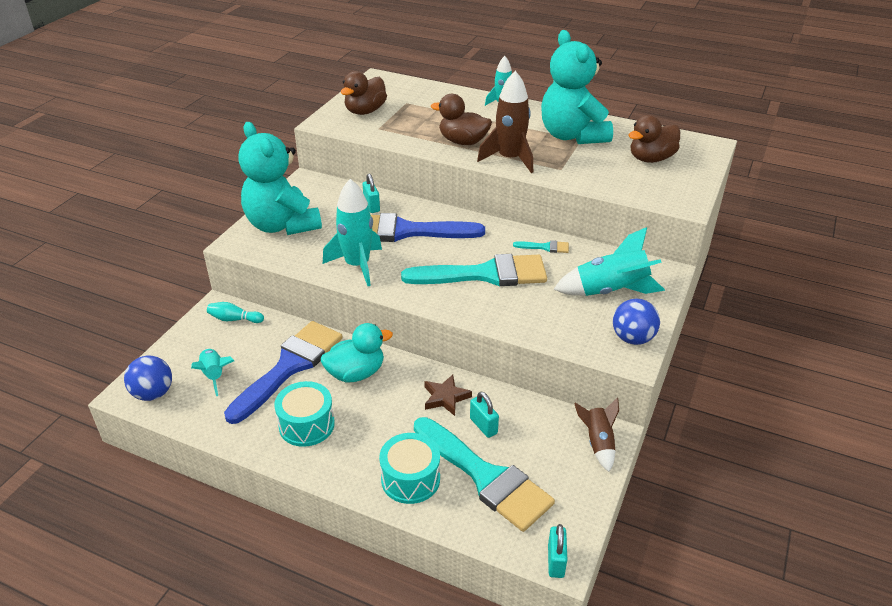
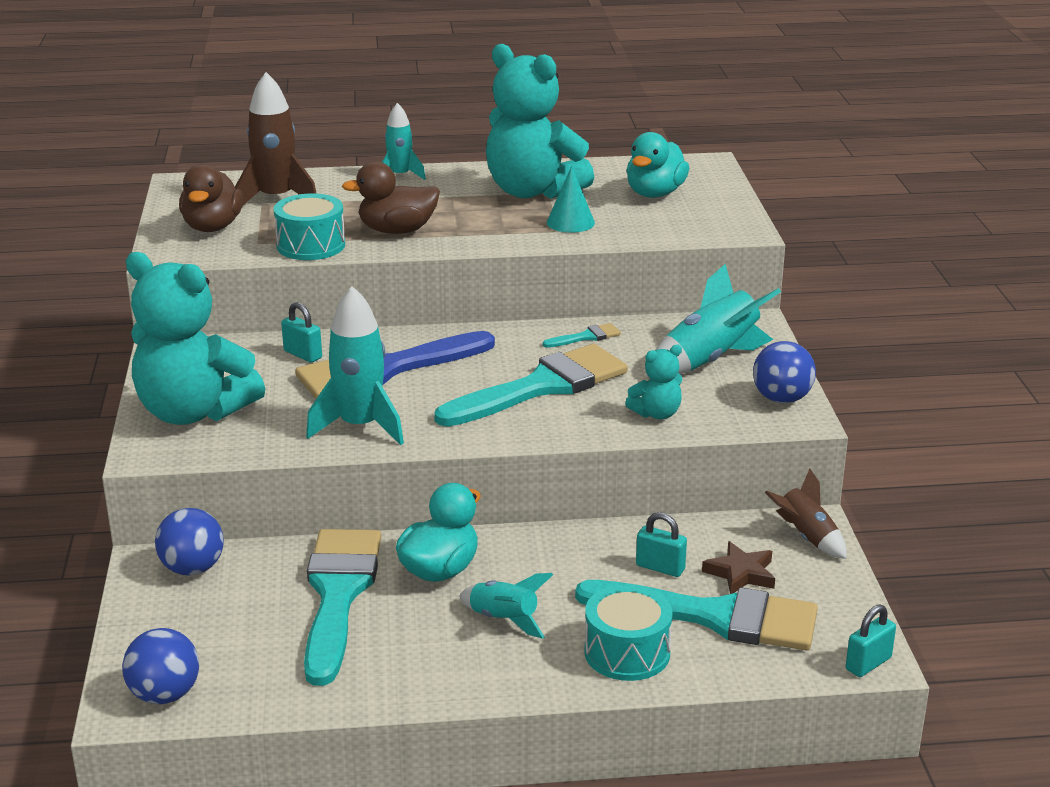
camera: 30 degrees left, 10 degrees down
(214, 375) = (236, 642): turquoise rocket -> turquoise rocket (504, 619)
(234, 319) = (192, 568): turquoise bowling pin -> blue ball
(290, 366) = (338, 594): blue brush -> turquoise brush
(306, 425) = (433, 648): turquoise drum -> turquoise drum (311, 245)
(445, 397) = (584, 555): brown star -> brown star (740, 573)
(509, 159) = (482, 235): brown rocket -> brown rocket (276, 199)
(538, 319) = (656, 413): none -> turquoise teddy bear
(556, 561) = (868, 664): turquoise padlock -> turquoise padlock turned 75 degrees clockwise
(574, 165) = (570, 222): none -> turquoise cone
(651, 159) = (655, 193): brown duck -> turquoise duck

